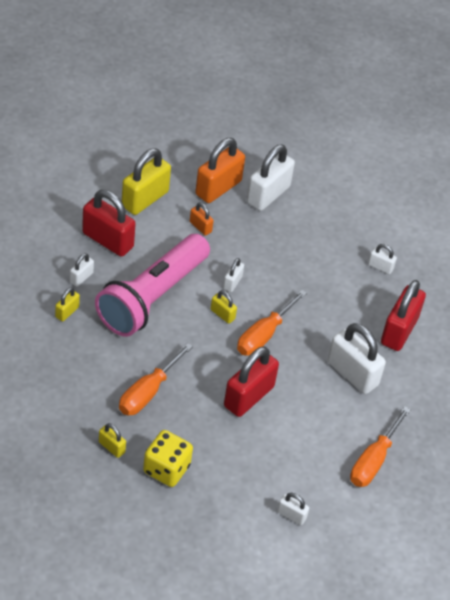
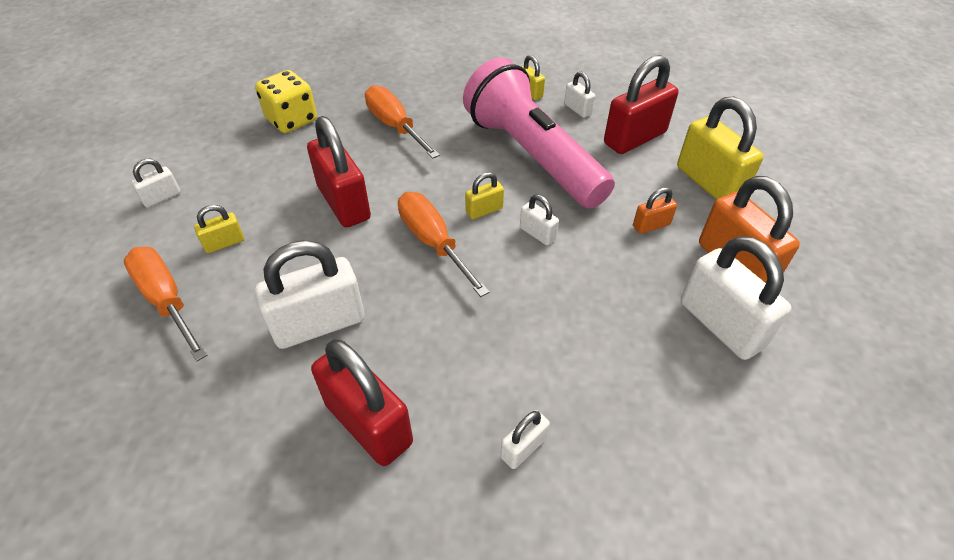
camera: 115 degrees right, 0 degrees up
(111, 447) = (342, 91): yellow padlock -> yellow padlock (224, 243)

